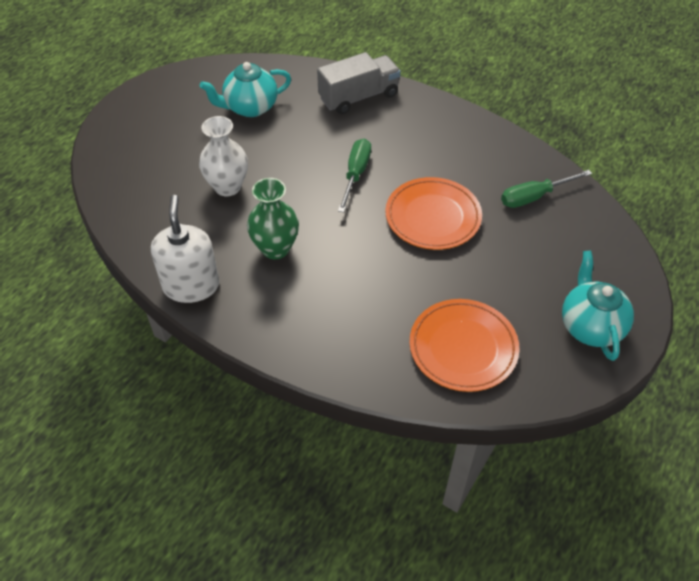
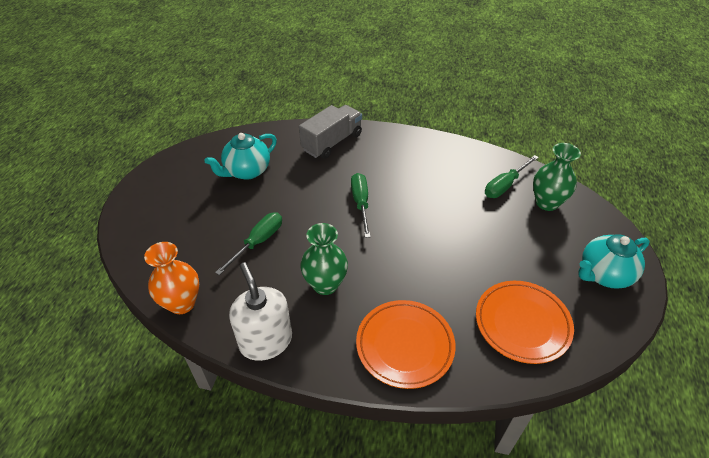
camera: 20 degrees left, 5 degrees down
(128, 226) = (182, 303): none -> orange vase
(227, 187) = (258, 242): white vase -> green screwdriver
(433, 217) = (439, 221): orange plate -> orange plate (405, 345)
(573, 229) = (546, 203): none -> green vase
(590, 326) = (604, 274): turquoise teapot -> turquoise teapot turned 90 degrees counterclockwise

